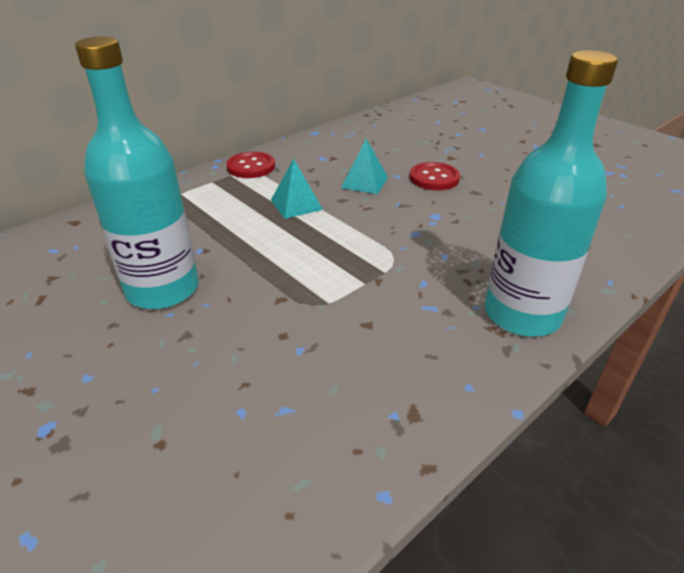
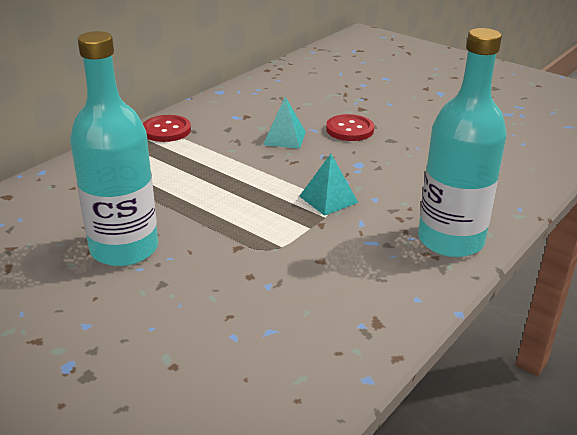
camera: 10 degrees left, 5 degrees down
(296, 204) = (224, 163): turquoise pyramid -> turquoise pyramid (328, 199)

